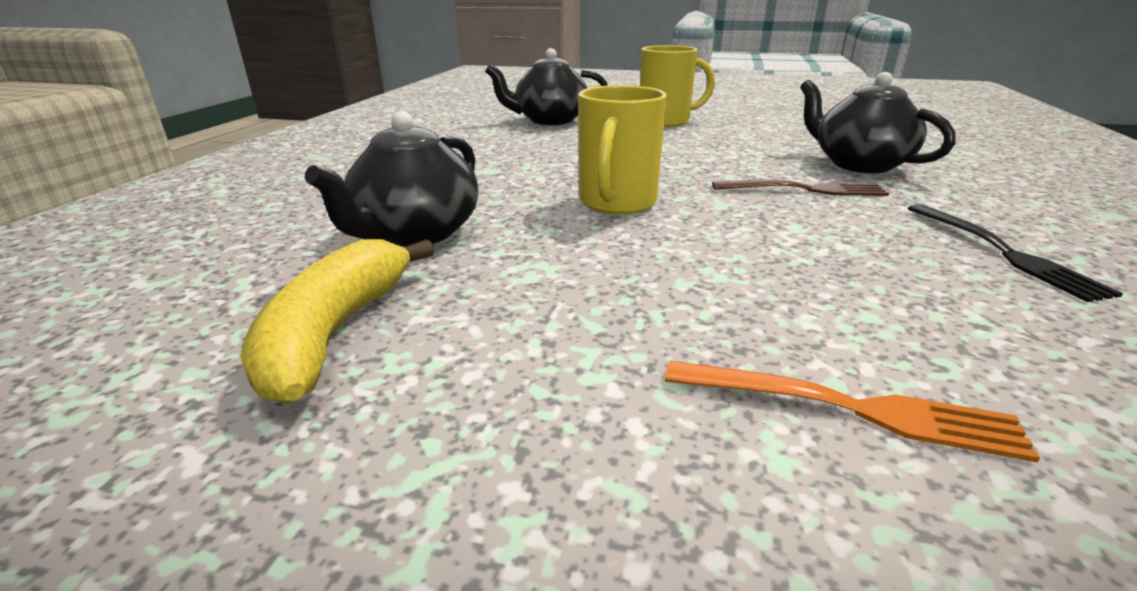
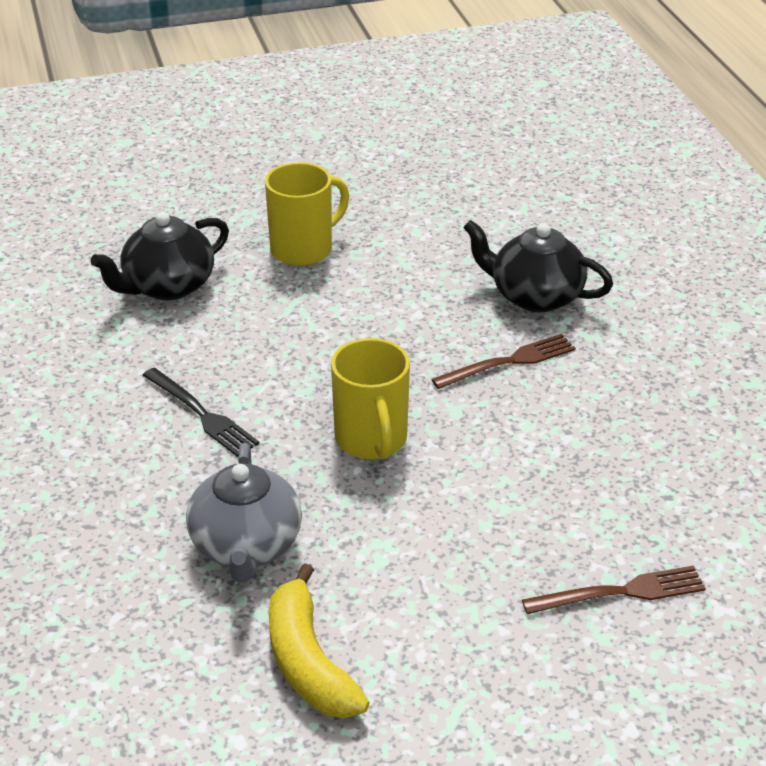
camera: 30 degrees left, 10 degrees up
(416, 233) = (246, 546): black teapot -> grey teapot
(852, 408) = (622, 592): orange fork -> brown fork
(1005, 253) = (669, 409): black fork -> black fork (203, 415)

